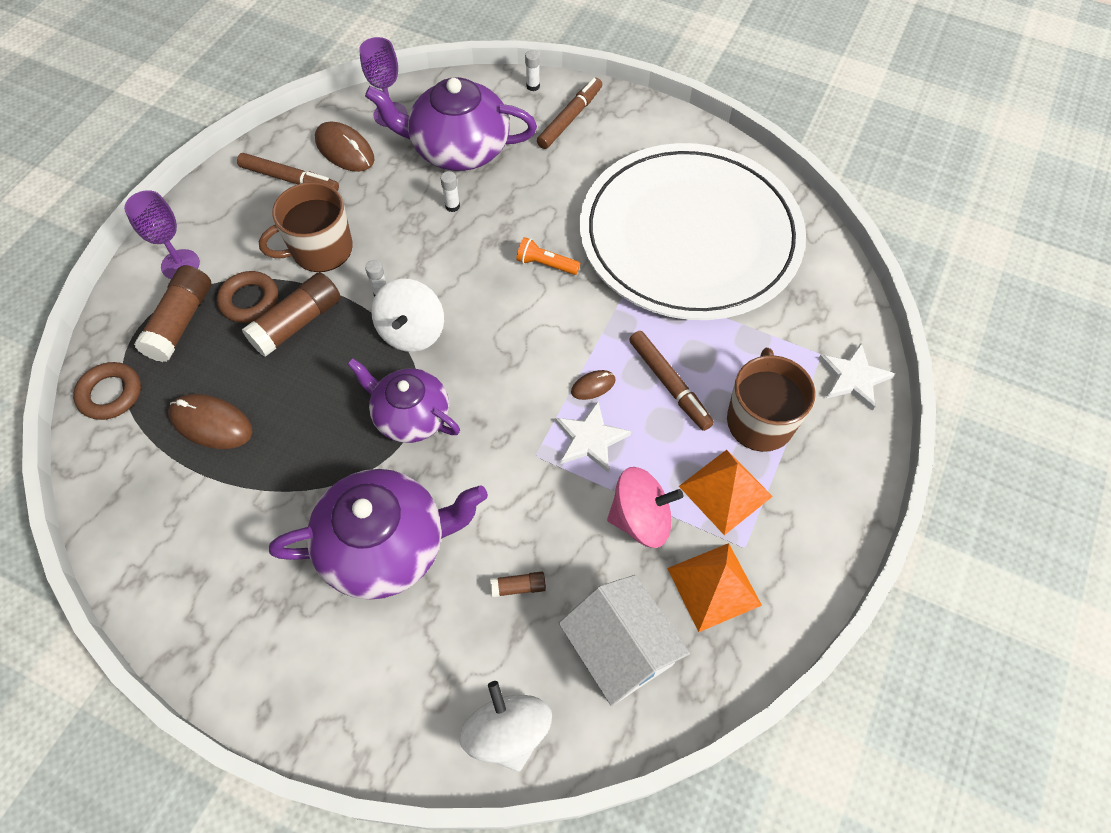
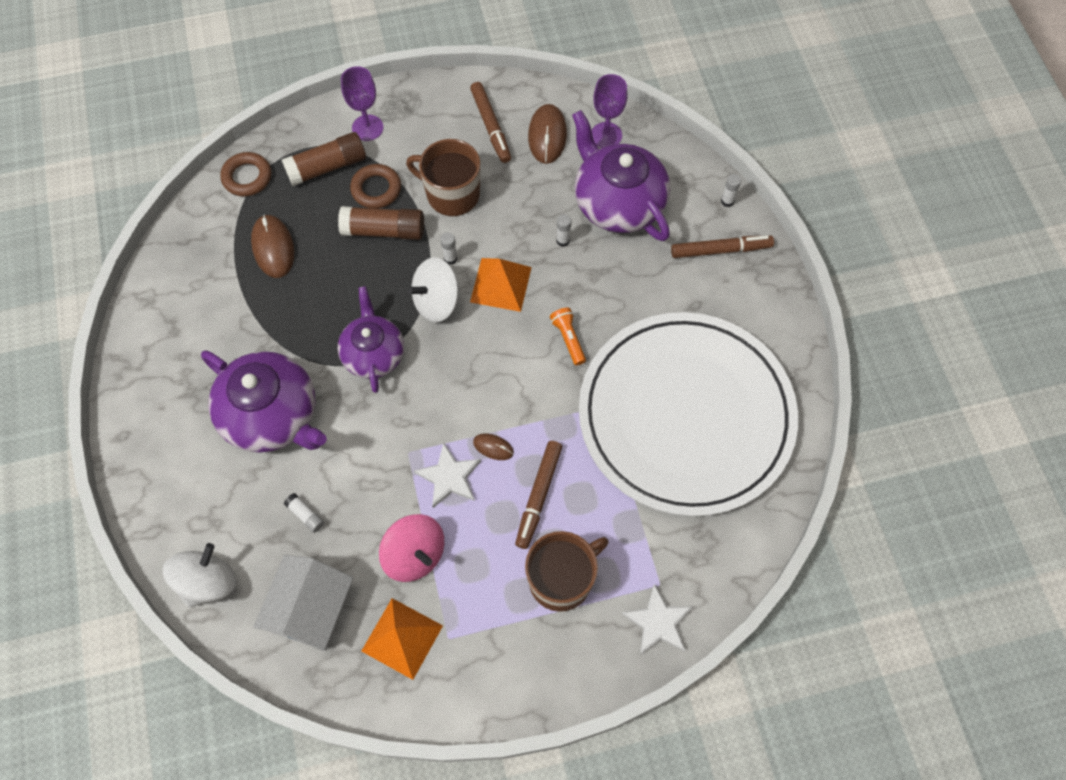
camera: 50 degrees right, 5 degrees up
(518, 587) = (306, 515): brown glue stick -> white glue stick
(725, 491) = (482, 595): orange pyramid -> orange pyramid (500, 284)

